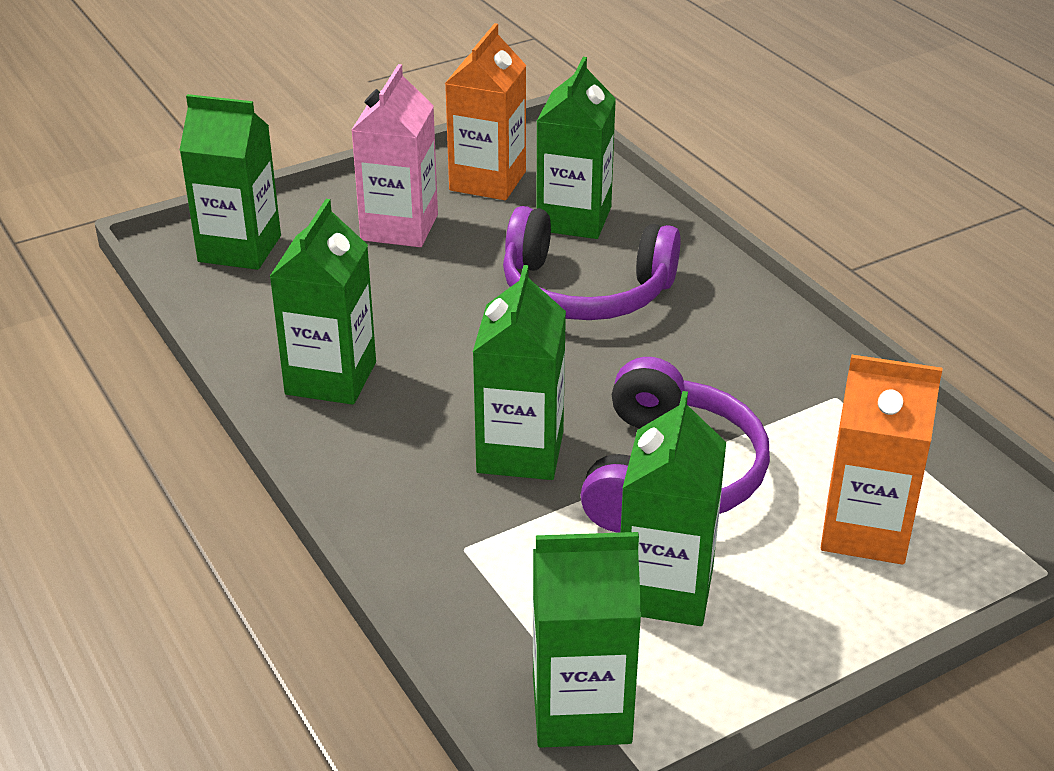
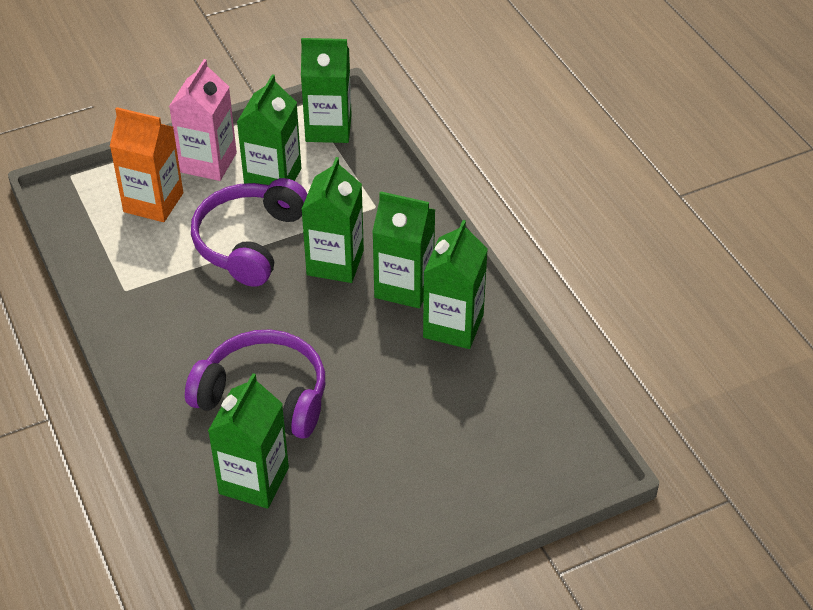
camera: 175 degrees left, 10 degrees up
(239, 249) = (534, 462): green carton -> green carton (404, 286)
(399, 227) = (402, 480): pink carton -> pink carton (208, 162)
(487, 181) = (320, 540): orange carton -> none

